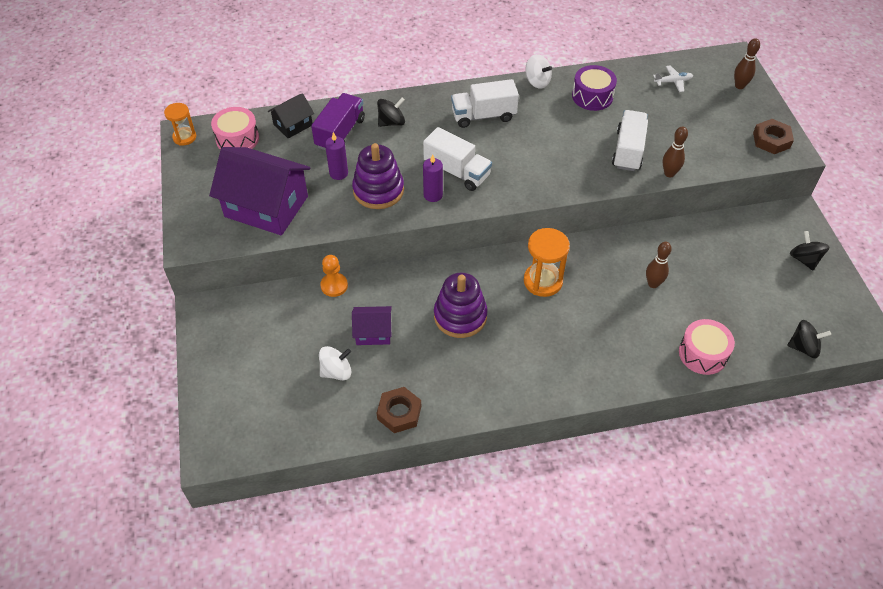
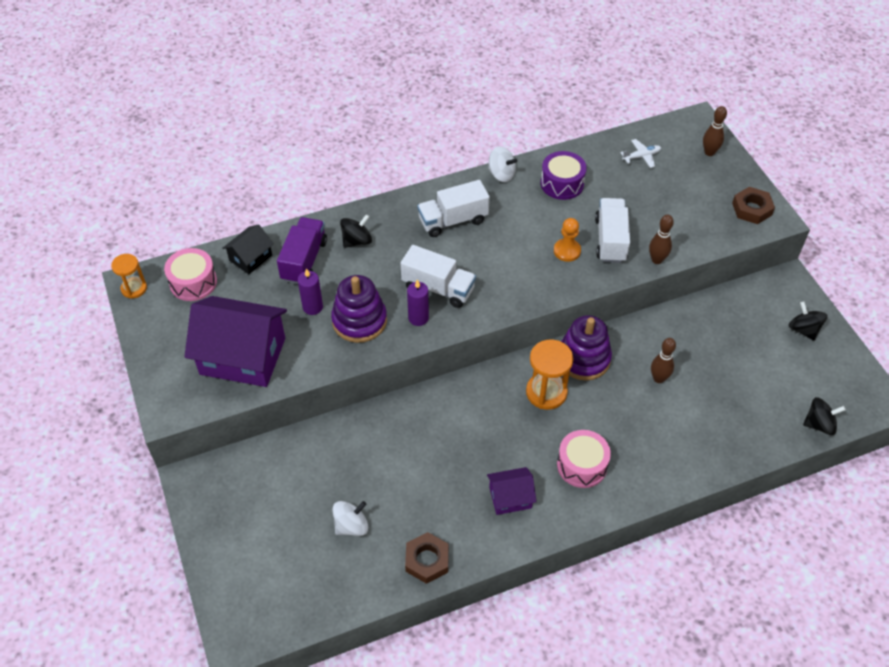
camera: 10 degrees left, 0 degrees up
(334, 285) = (328, 430): orange pawn -> orange pawn (567, 251)
(373, 332) = (381, 476): purple house -> purple house (510, 497)
(460, 316) = (468, 444): purple stacking toy -> purple stacking toy (583, 358)
(703, 354) = (722, 447): pink drum -> pink drum (582, 465)

